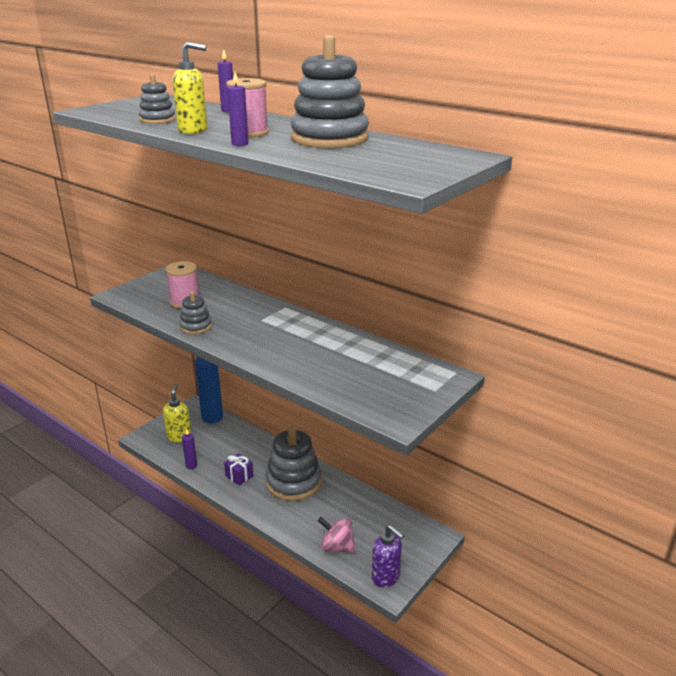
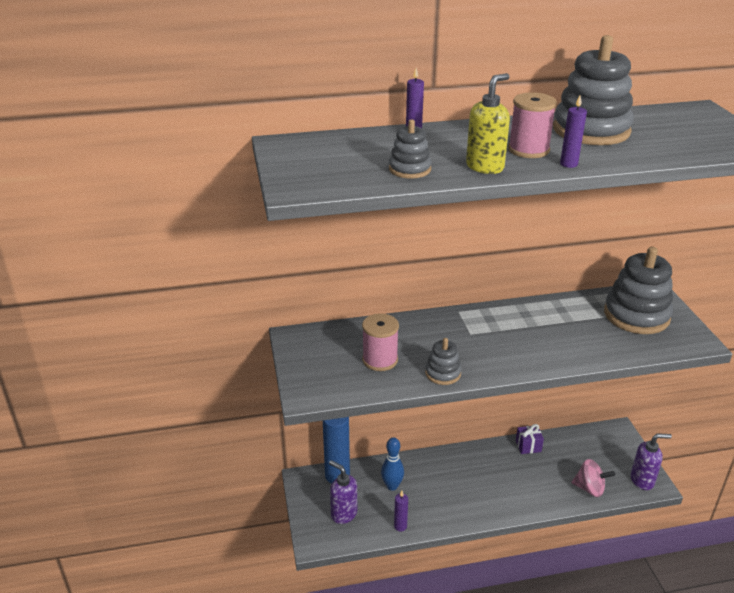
camera: 50 degrees left, 5 degrees up
(179, 436) = (343, 514): yellow soap dispenser -> purple soap dispenser
(227, 444) = (392, 486): none -> blue bowling pin
(239, 476) = (448, 501): purple gift -> purple gift (528, 446)
(293, 482) = (488, 471): grey stacking toy -> grey stacking toy (636, 315)
(337, 547) = (590, 488): pink spinning top -> pink spinning top turned 135 degrees counterclockwise

